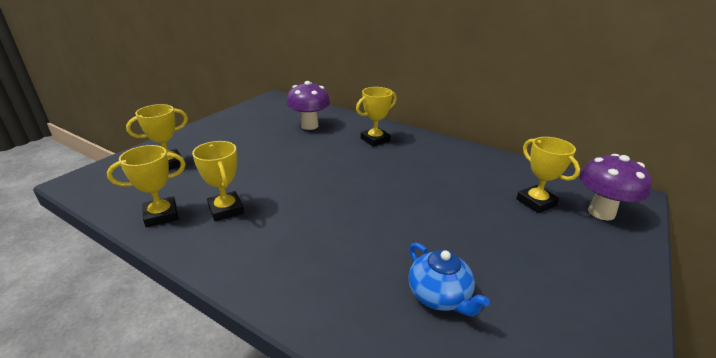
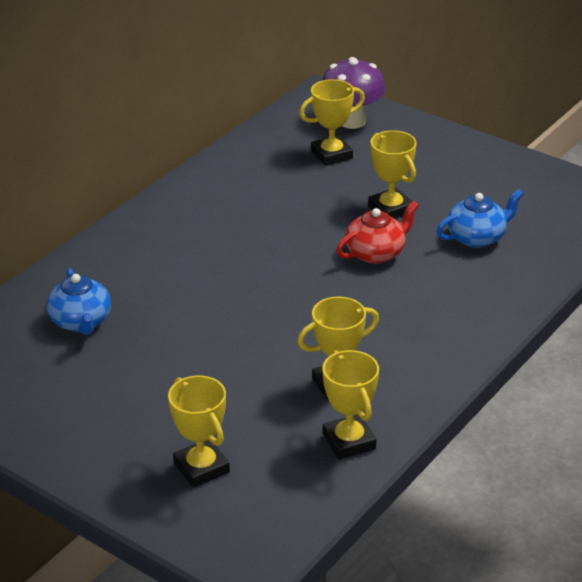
camera: 85 degrees left, 5 degrees up
(309, 126) = (81, 322): purple mushroom -> blue teapot
(375, 140) = (151, 254): yellow trophy -> yellow trophy (390, 209)
(396, 227) = (376, 253): none -> red teapot

